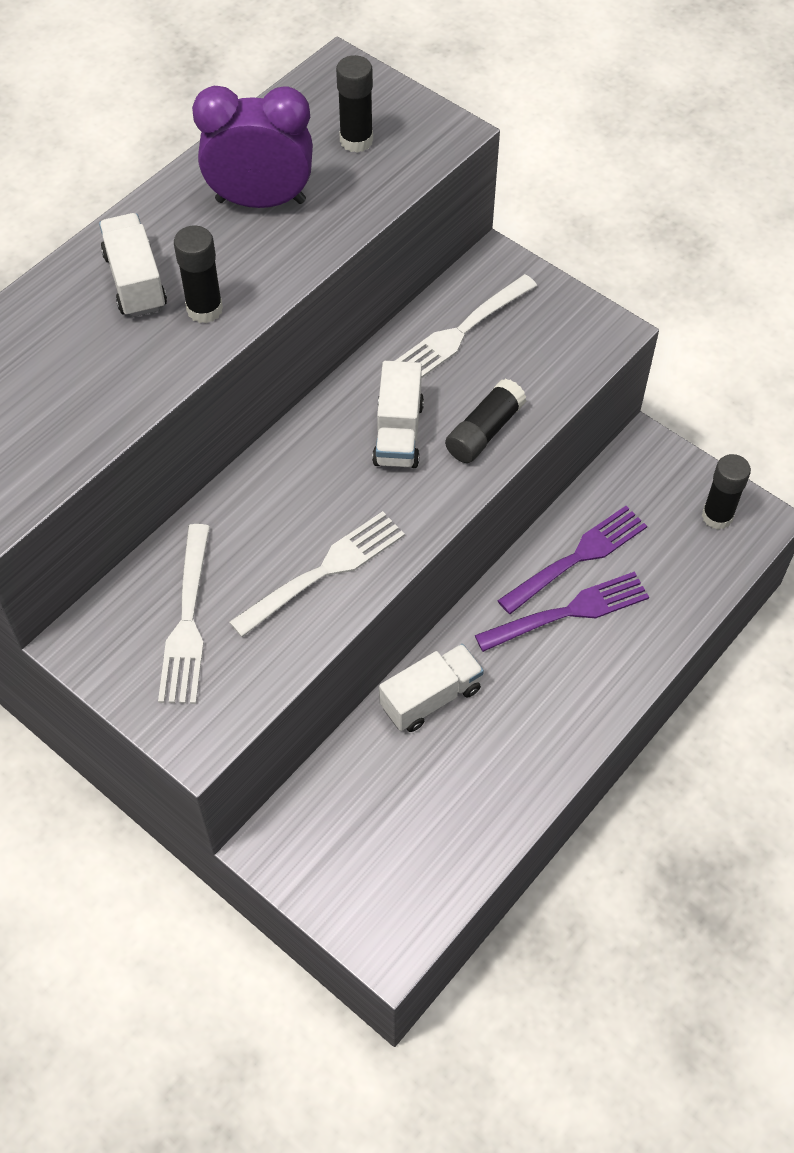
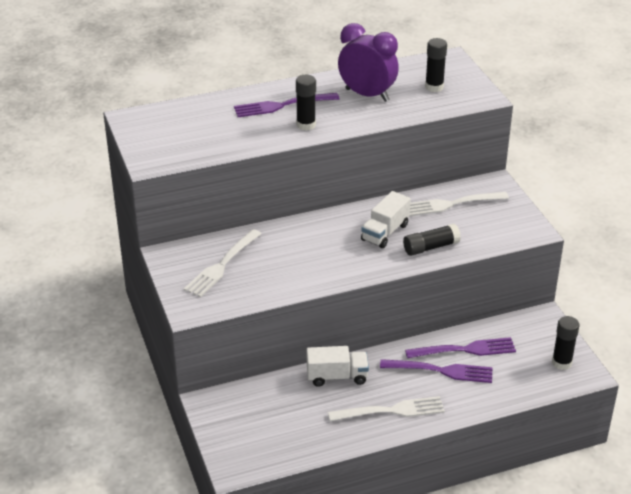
camera: 30 degrees right, 20 degrees down
(135, 281) = (283, 105): white truck -> purple fork
(323, 572) = (302, 271): white fork -> white fork (390, 411)

